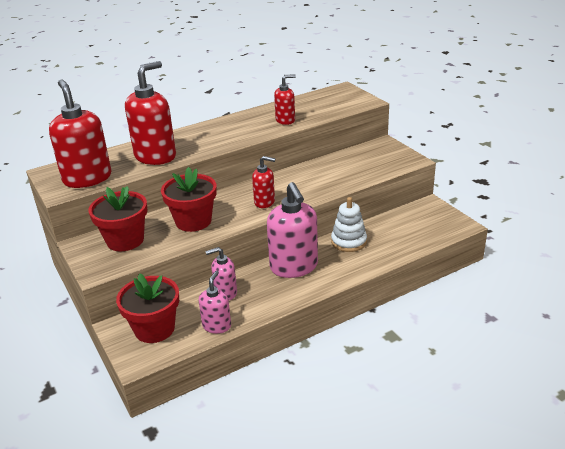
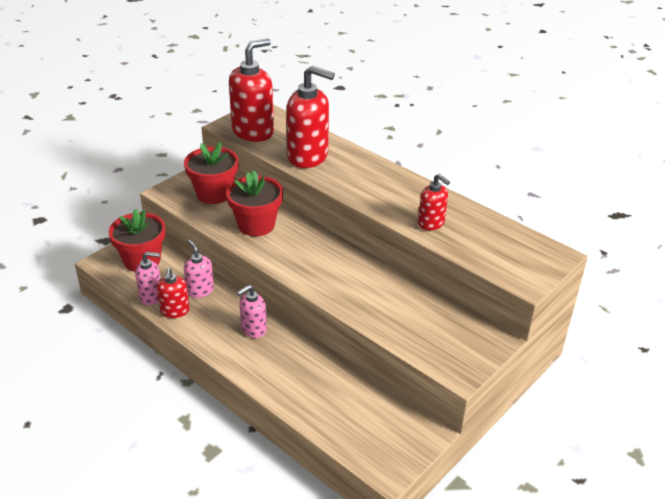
camera: 70 degrees right, 5 degrees up
(264, 202) = (307, 264): red soap dispenser -> red soap dispenser (175, 311)
(294, 267) = (253, 329): pink soap dispenser -> pink soap dispenser, size x0.55
(348, 242) = (314, 365): white stacking toy -> none

